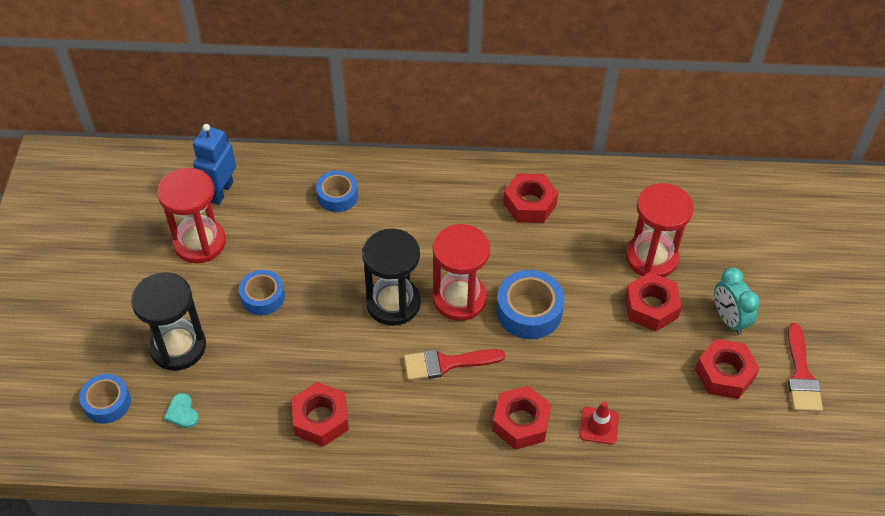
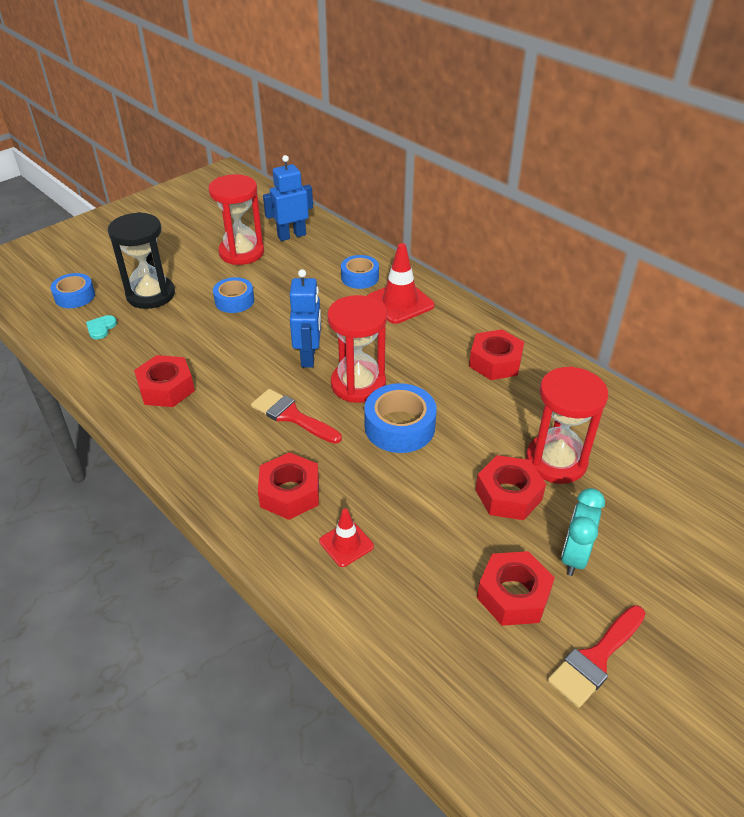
camera: 45 degrees right, 10 degrees down
(393, 303) = (308, 357): black hourglass -> blue robot
(399, 198) = (400, 302): none -> red traffic cone

